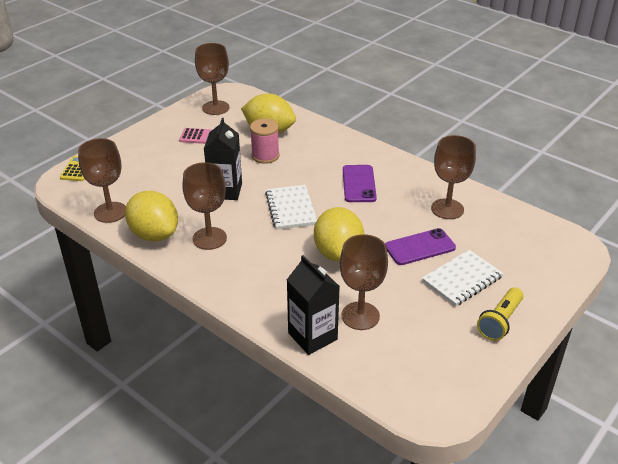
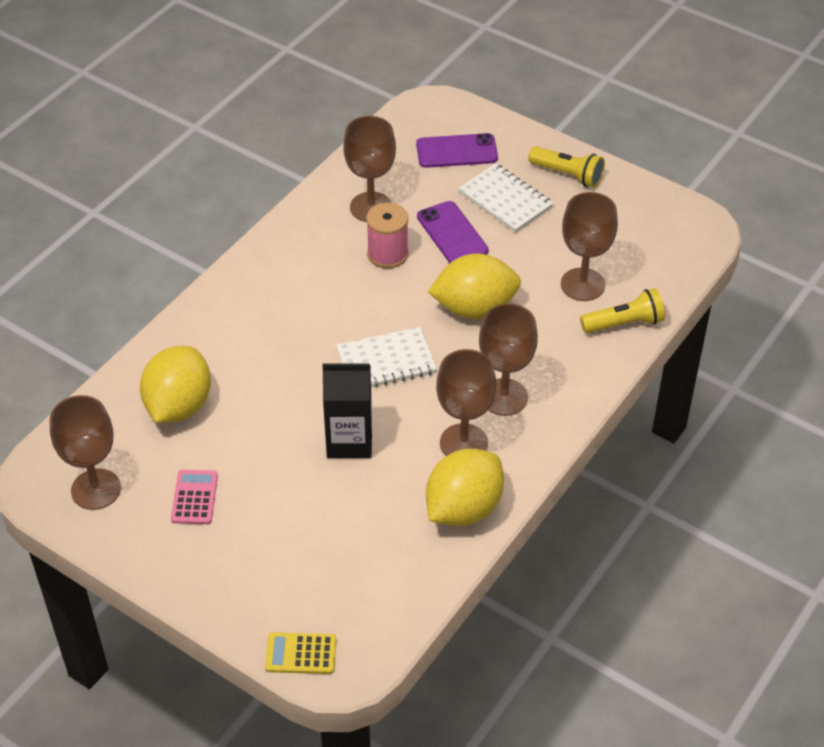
camera: 95 degrees left, 10 degrees up
(110, 212) = (417, 576): brown goblet -> brown goblet (504, 397)
(265, 156) = (251, 403): pink spool -> pink spool (387, 254)
(312, 336) = (624, 323): black carton -> yellow flashlight
(359, 184) = (321, 292): purple phone -> purple phone (456, 151)

